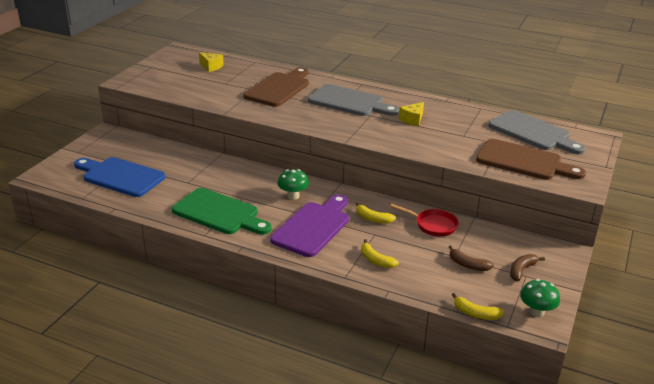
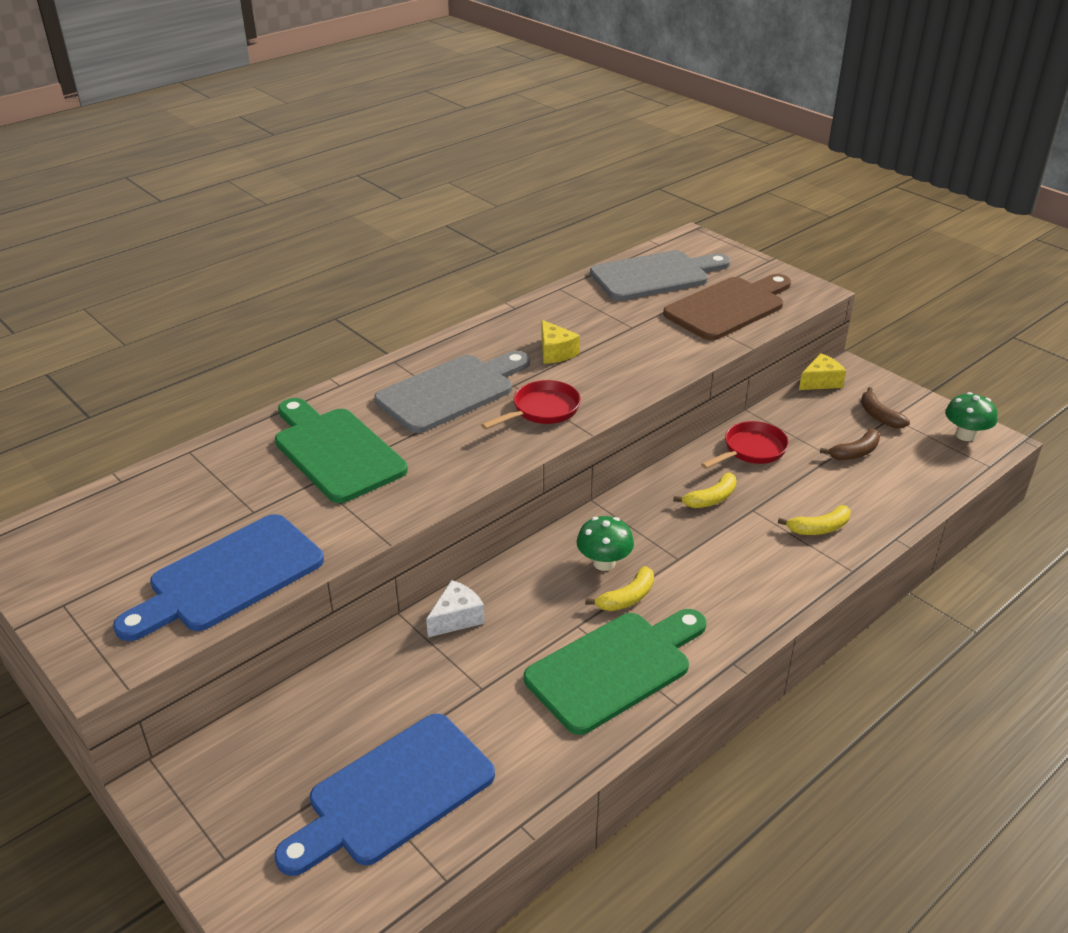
camera: 65 degrees left, 5 degrees up
(182, 89) = (229, 577): none -> blue cutting board
(211, 67) = (154, 514): yellow cheese -> yellow cheese (821, 382)
(228, 166) = (456, 618): none -> white cheese
(279, 88) = (335, 451): brown cutting board -> green cutting board
(313, 227) = (708, 566): purple cutting board -> none
(354, 126) = (542, 410): none -> red pan
(475, 313) = (960, 481): yellow banana -> yellow banana (627, 598)

